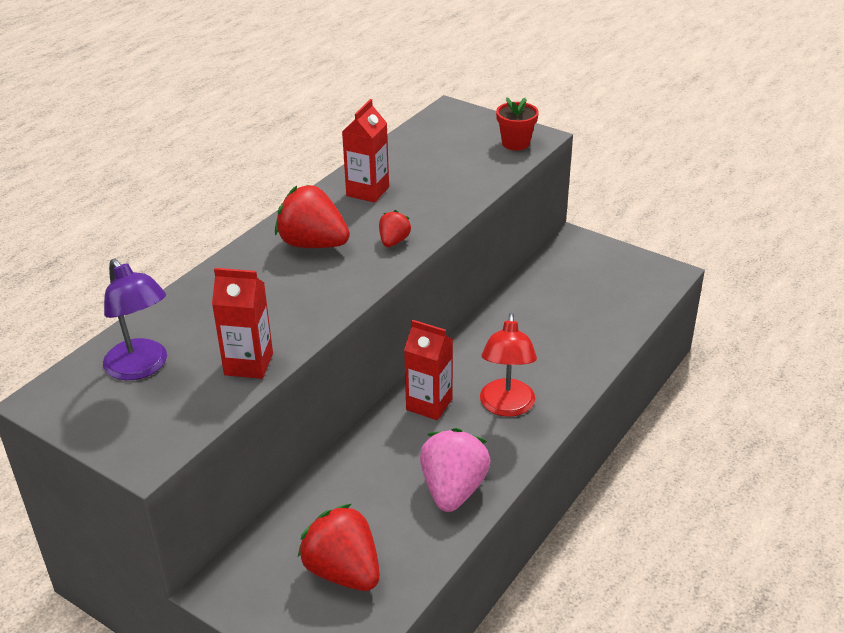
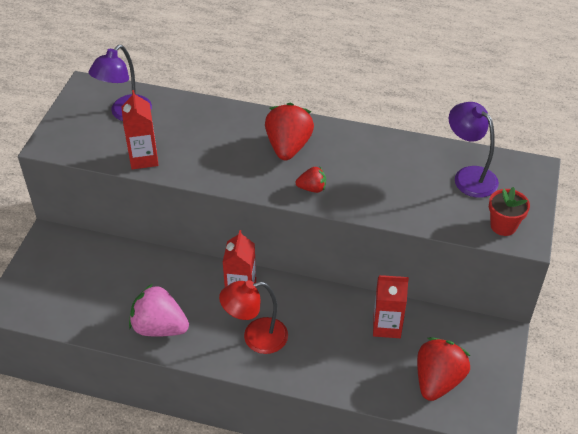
camera: 70 degrees right, 10 degrees up
(343, 571) = (73, 290): red strawberry -> red strawberry (438, 380)
(367, 191) = (373, 155): red carton -> red carton (387, 326)
(437, 145) = (469, 176): none -> purple lamp
(453, 490) = (159, 327): pink strawberry -> pink strawberry turned 150 degrees counterclockwise

